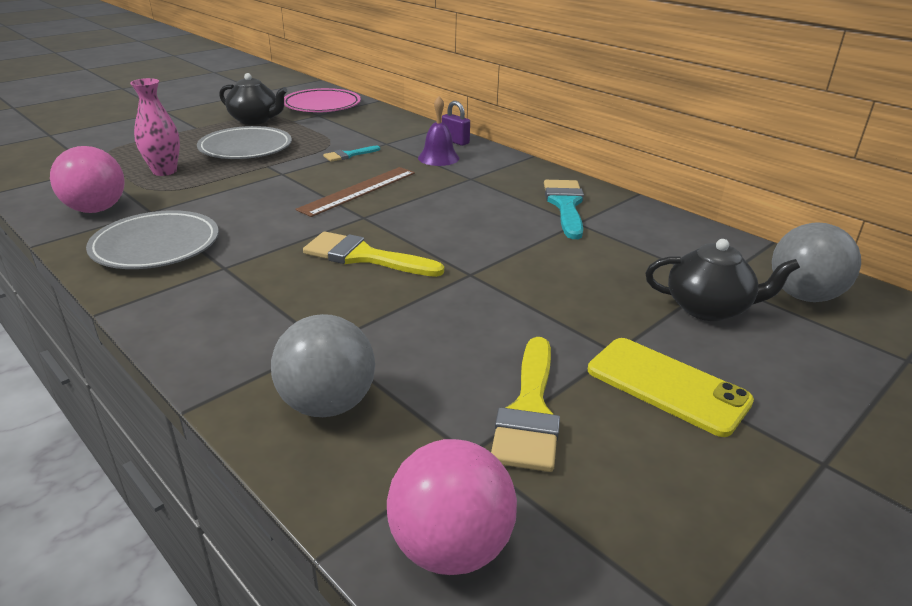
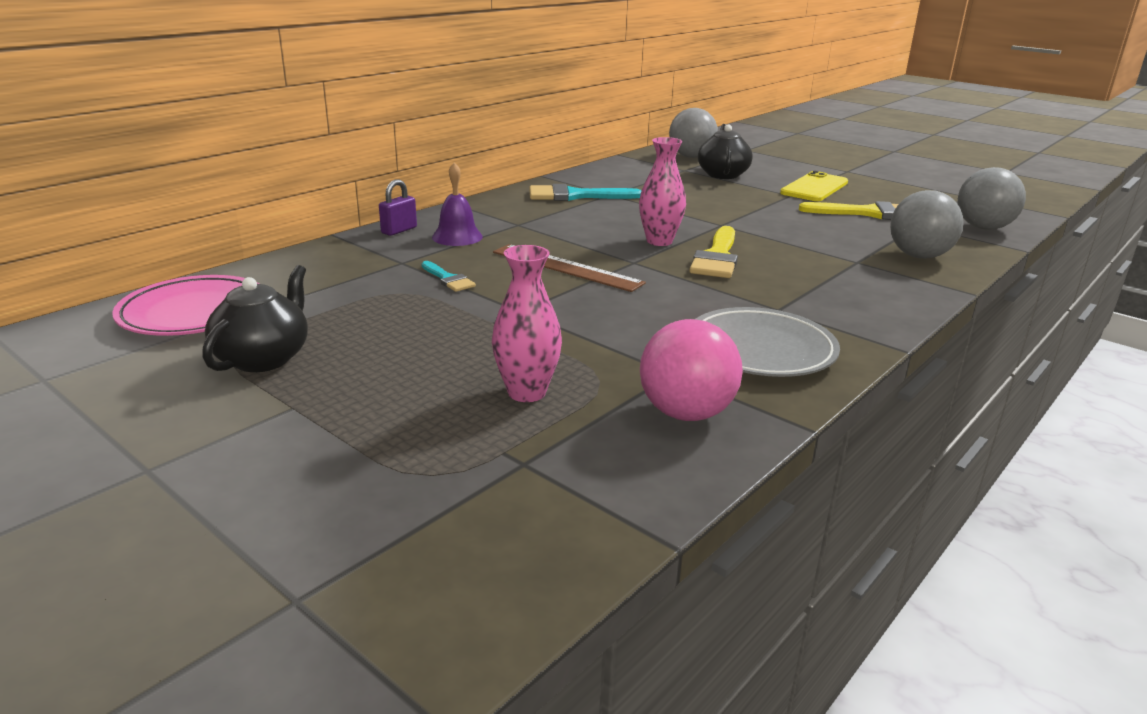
camera: 95 degrees left, 5 degrees down
(246, 148) = (419, 346): grey plate -> none
(416, 233) = (659, 241): none -> pink vase
(450, 547) = (983, 228): pink ball -> grey ball

